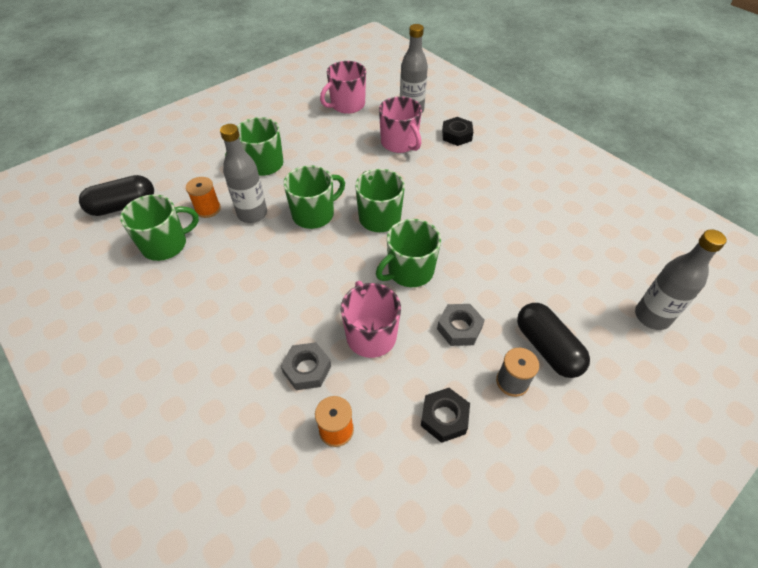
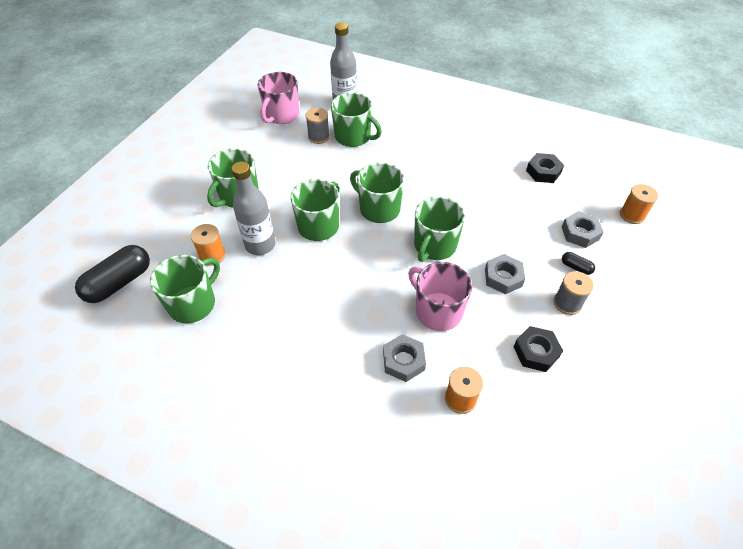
camera: 25 degrees left, 0 degrees up
(367, 134) = (318, 137): none -> grey spool
(399, 143) = (353, 137): pink mug -> green mug
(456, 135) = (398, 115): black nut -> black nut (543, 172)
(547, 348) = (576, 267): black capsule -> black capsule, size x0.46
(575, 314) = (580, 233): none -> grey nut
(652, 316) = (632, 215): grey bottle -> orange spool

